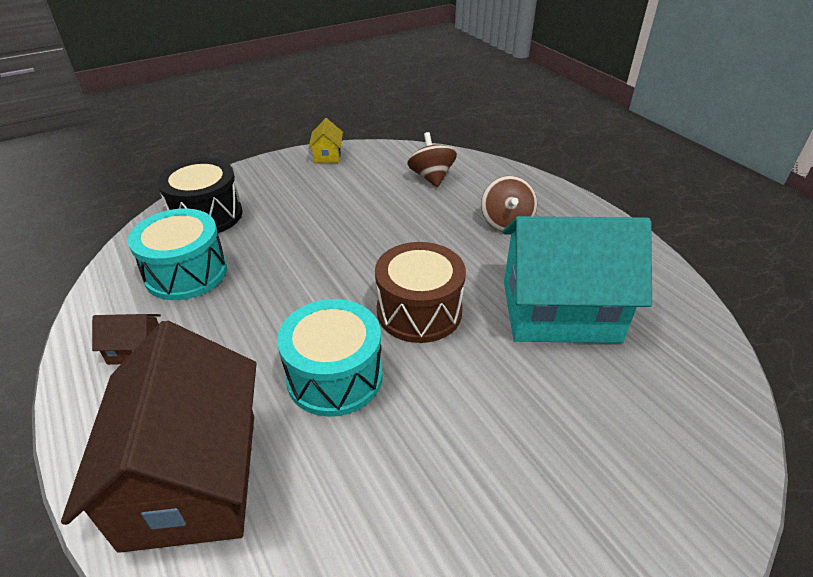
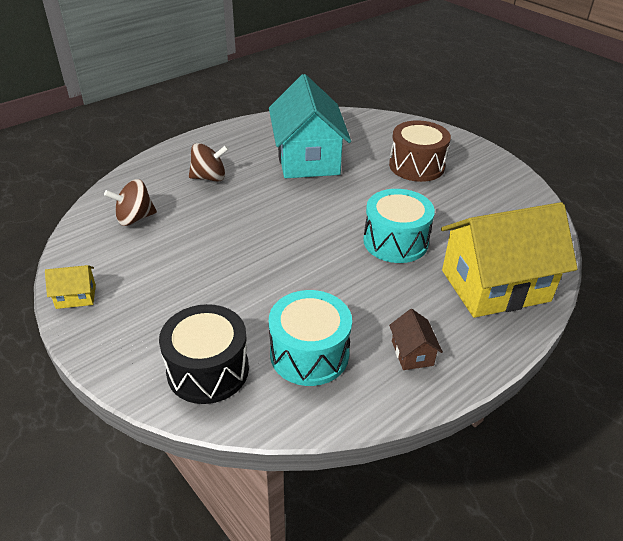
camera: 100 degrees left, 0 degrees up
(192, 478) = (495, 285): brown house -> yellow house
(419, 311) = (323, 212): brown drum -> brown drum (416, 166)

